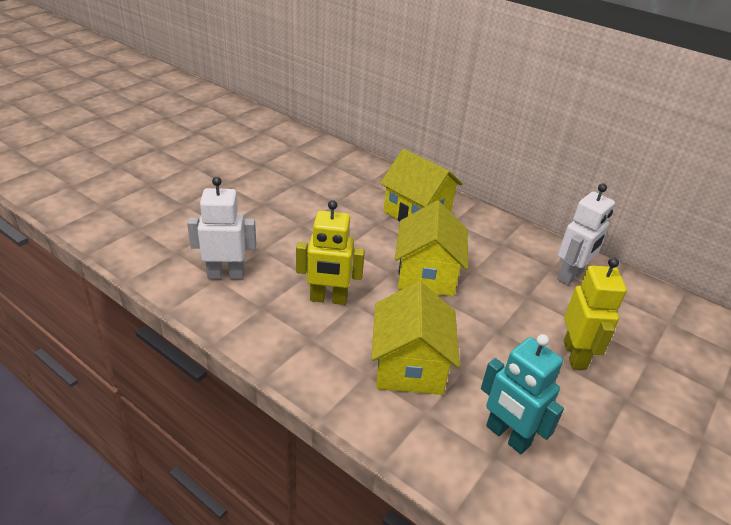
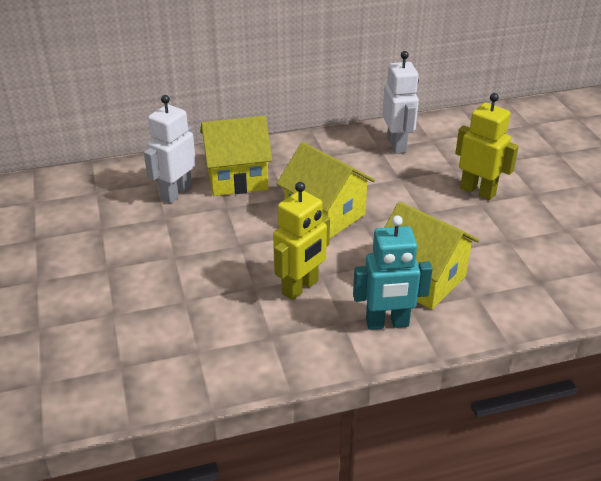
camera: 50 degrees left, 0 degrees up
(226, 274) = (198, 342): white robot -> white robot (176, 193)
(507, 436) = (527, 265): turquoise robot -> turquoise robot (387, 323)

